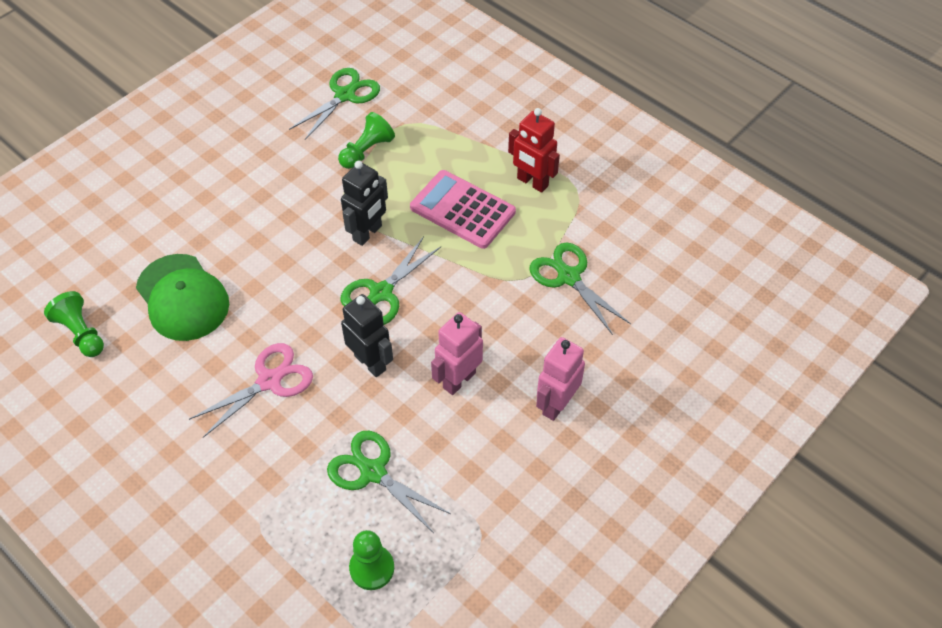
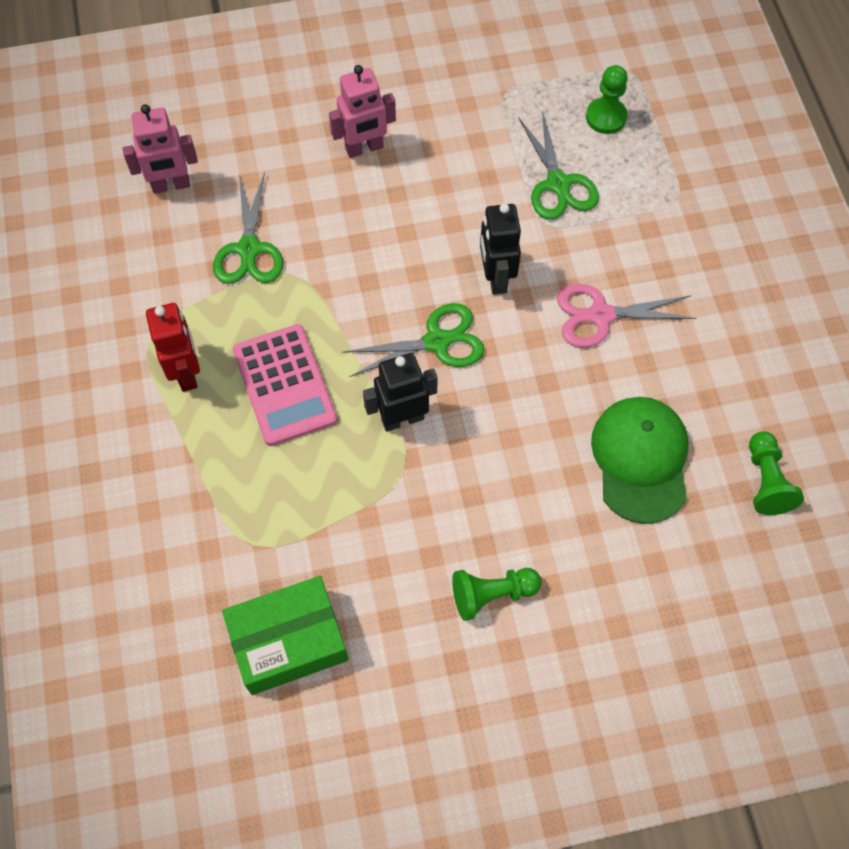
camera: 145 degrees left, 10 degrees up
(345, 95) = (288, 641): green scissors -> green box
(366, 151) = (326, 532): green pawn -> green pawn (492, 594)
(459, 380) = (429, 216): pink robot -> pink robot (171, 185)

